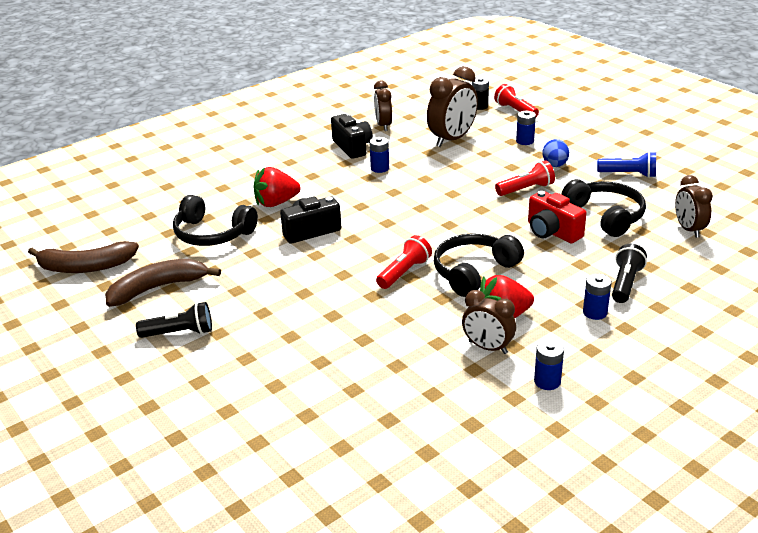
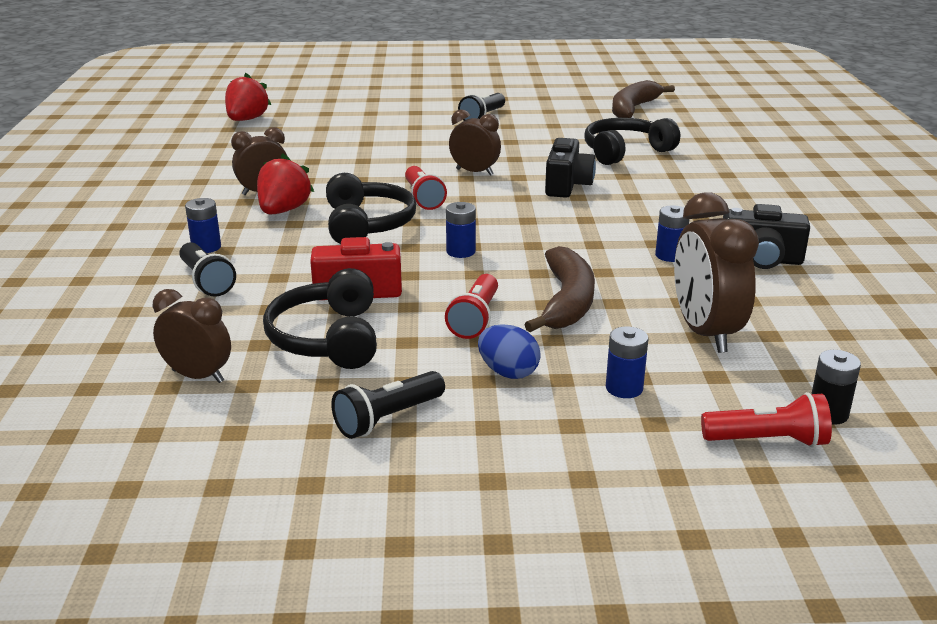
camera: 125 degrees right, 5 degrees down
(158, 288) = (559, 121): brown banana -> brown banana (567, 301)
(276, 203) = (653, 186): red strawberry -> red strawberry (246, 120)
(383, 125) = (820, 302): brown clock -> brown clock (474, 172)
(547, 381) = (186, 196): blue battery -> blue battery (461, 251)
(605, 216) = (327, 338): black headphones -> black headphones turned 75 degrees clockwise
(628, 174) = (388, 418): blue flashlight -> black flashlight

